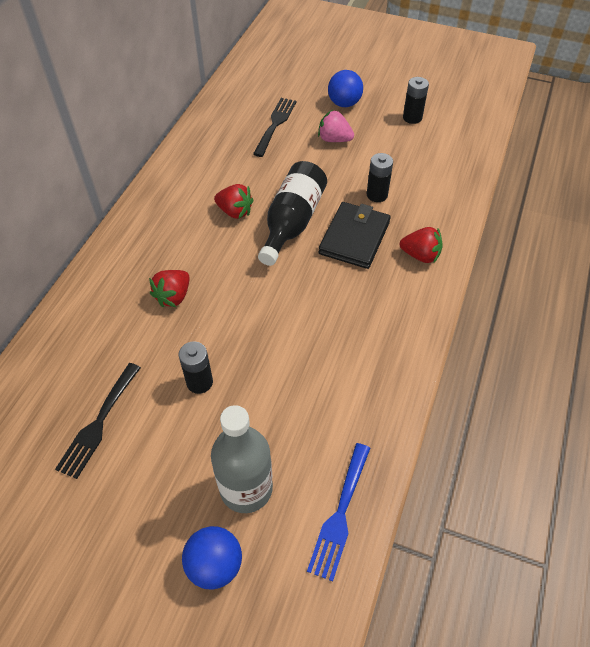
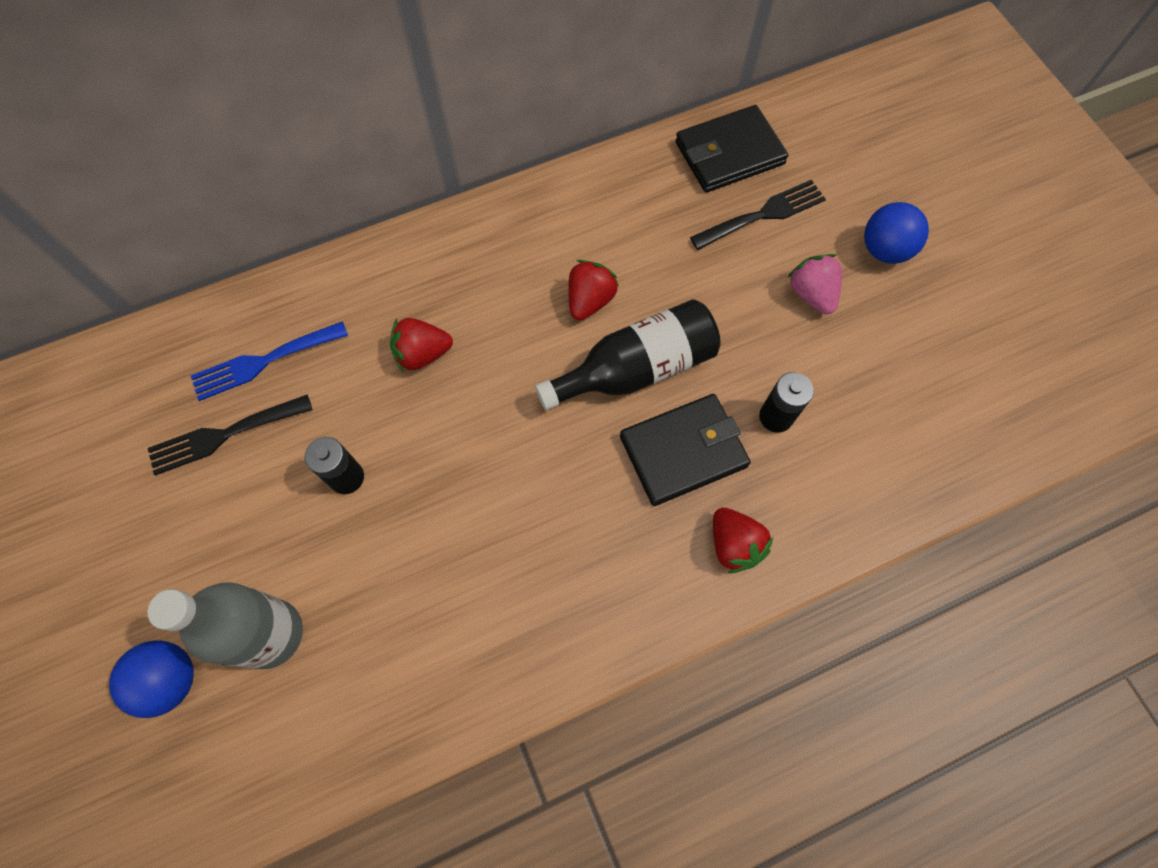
camera: 45 degrees right, 15 degrees up
(230, 111) = (729, 153): none -> black wallet
(235, 212) = (589, 300): red strawberry -> red strawberry turned 135 degrees counterclockwise
(340, 515) = (317, 751): blue fork -> blue fork (263, 362)
(412, 118) = (953, 342): black battery -> none

